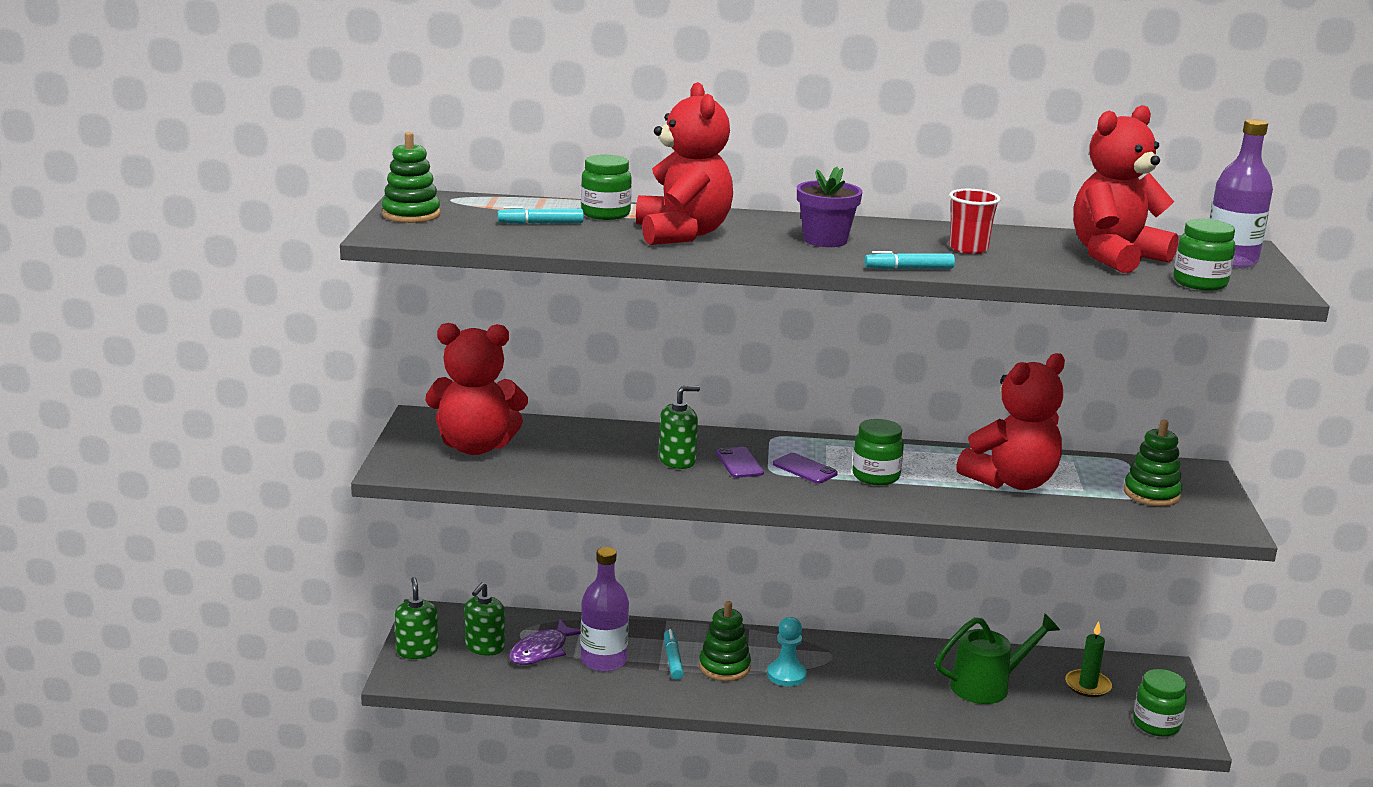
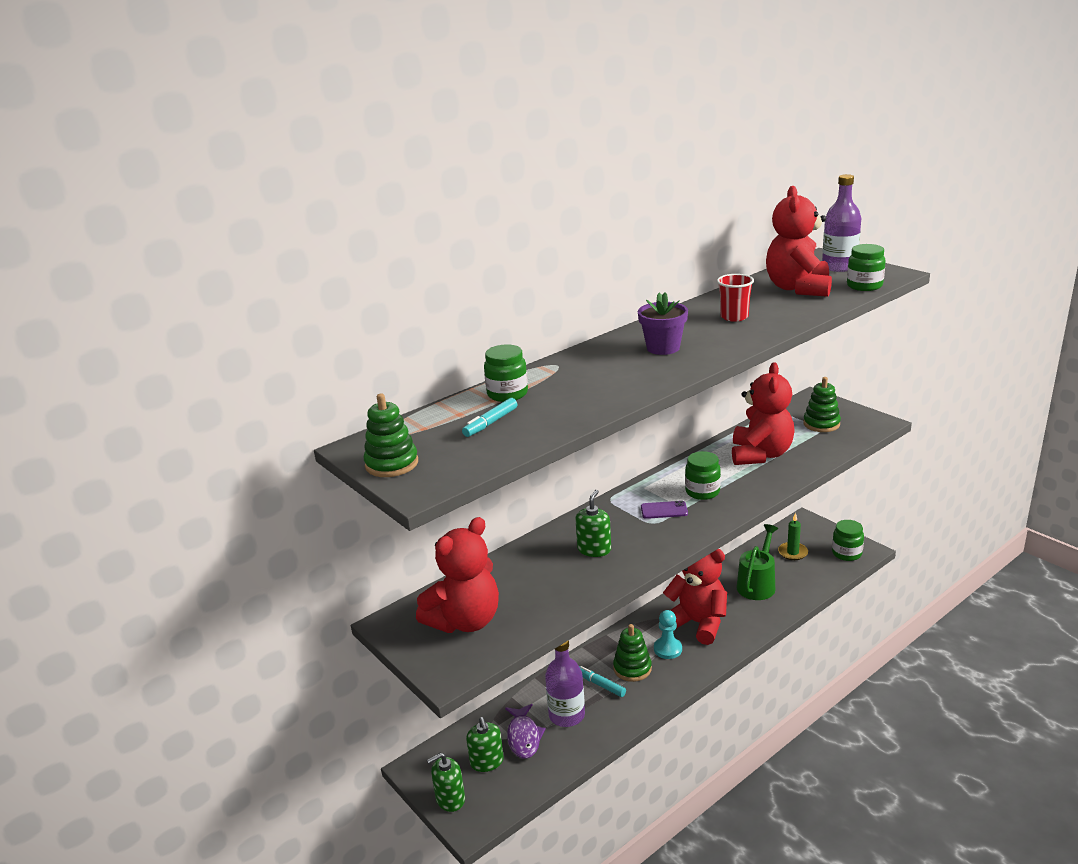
camera: 40 degrees left, 5 degrees up
(417, 650) = (450, 799): green soap dispenser -> green soap dispenser turned 60 degrees counterclockwise
(682, 234) = (586, 384): red teddy bear -> red teddy bear (698, 623)
(739, 463) = (627, 529): purple phone -> none
(909, 269) = (746, 345): turquoise marker -> none

